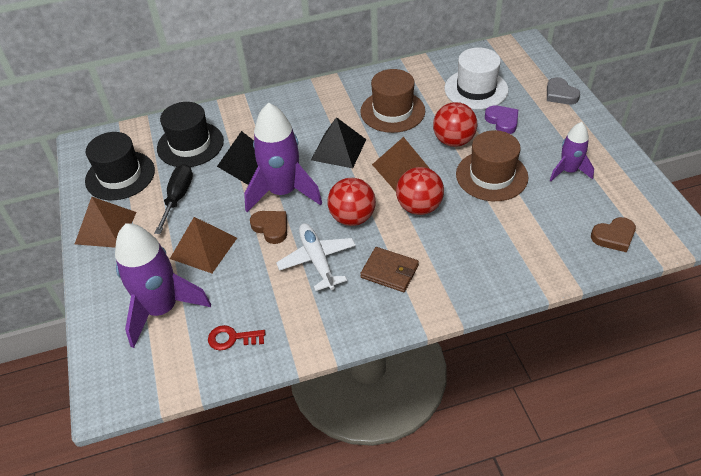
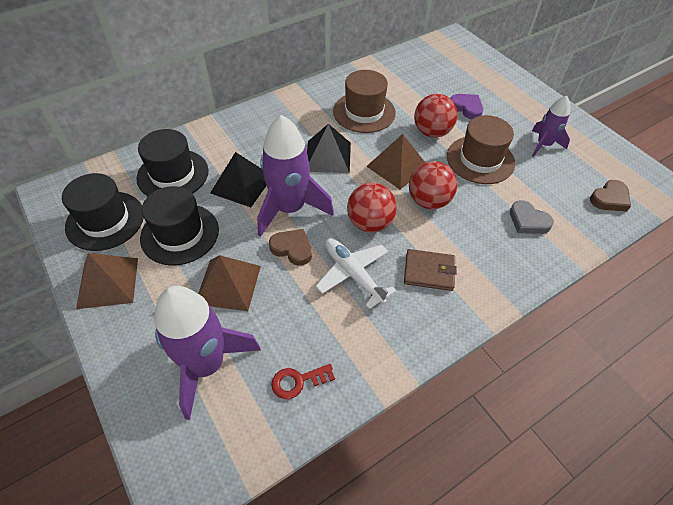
camera: 20 degrees left, 5 degrees up
(178, 198) = (180, 234): black screwdriver -> black hat
(476, 89) = (430, 82): white hat -> none
(560, 94) = (504, 77): grey heart -> grey heart (528, 221)

